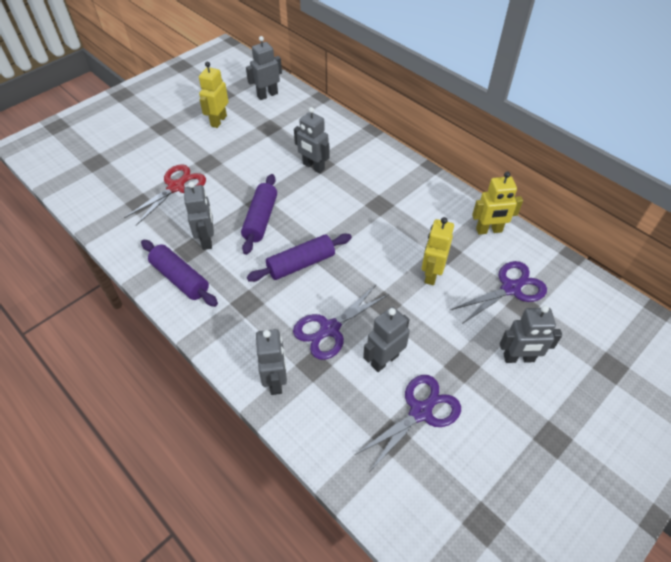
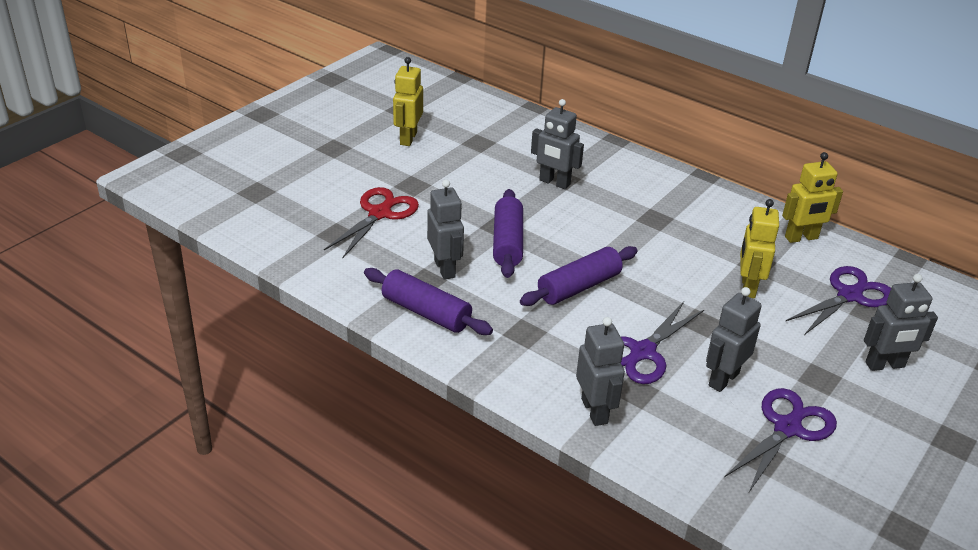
camera: 10 degrees left, 15 degrees down
(267, 95) = (462, 107): grey robot -> none

